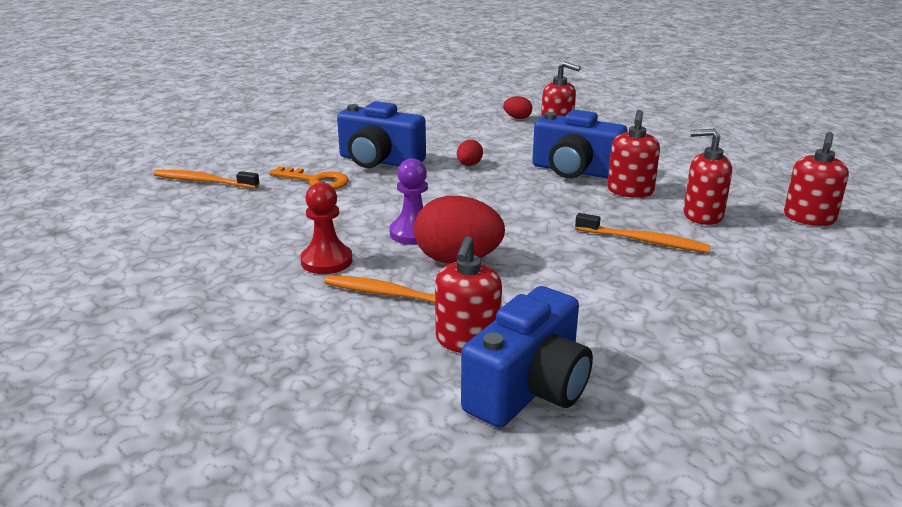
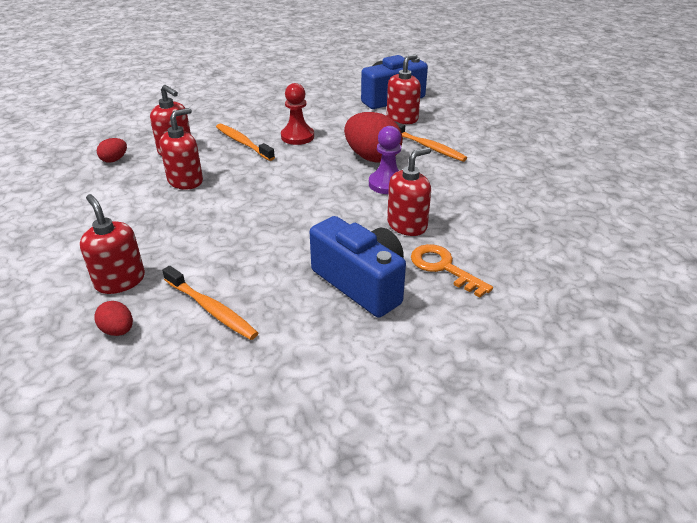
camera: 155 degrees left, 10 degrees up
(203, 181) = (568, 301): orange toothbrush -> orange toothbrush (211, 309)
(326, 261) = (460, 176): red pawn -> red pawn (297, 136)
(469, 165) = (275, 249): red egg -> red egg (114, 160)
(575, 171) = (193, 214): blue camera -> none
(809, 218) = (118, 133): red soap dispenser -> red soap dispenser (407, 225)

